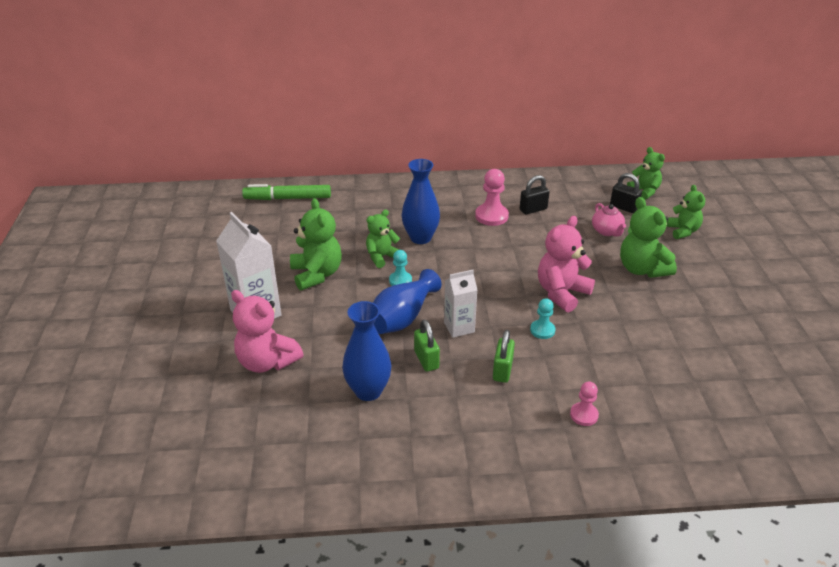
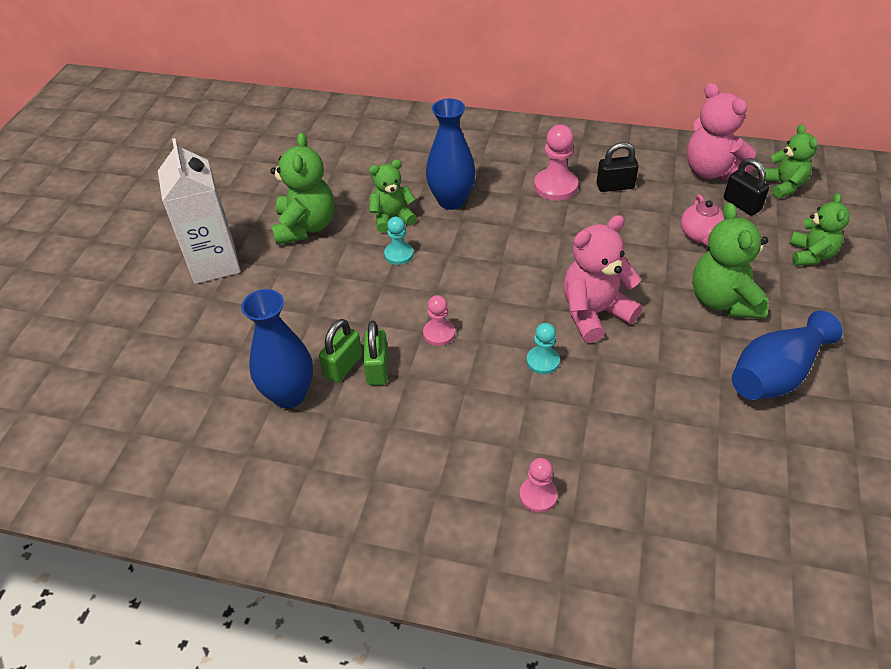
camera: 20 degrees right, 10 degrees up
(267, 362) = (196, 329): pink teddy bear -> pink teddy bear (711, 171)
(288, 198) = (322, 121): green marker -> none
(402, 318) = (376, 305): blue vase -> blue vase (775, 374)
(459, 327) = (439, 333): white carton -> pink pawn
(502, 370) = (464, 406): green padlock -> green padlock (343, 366)

